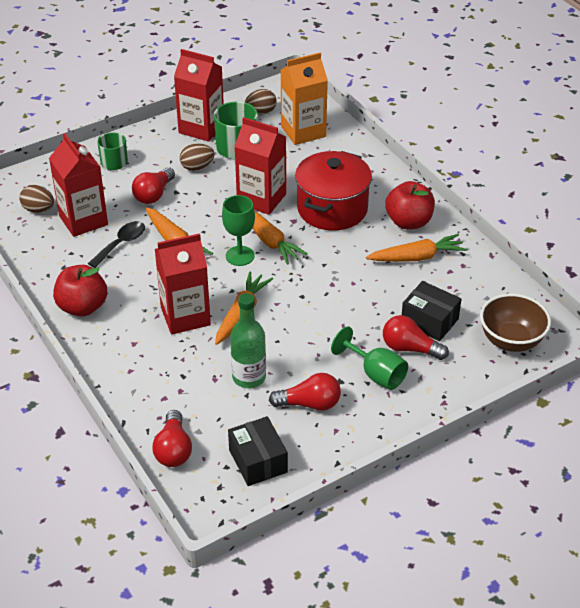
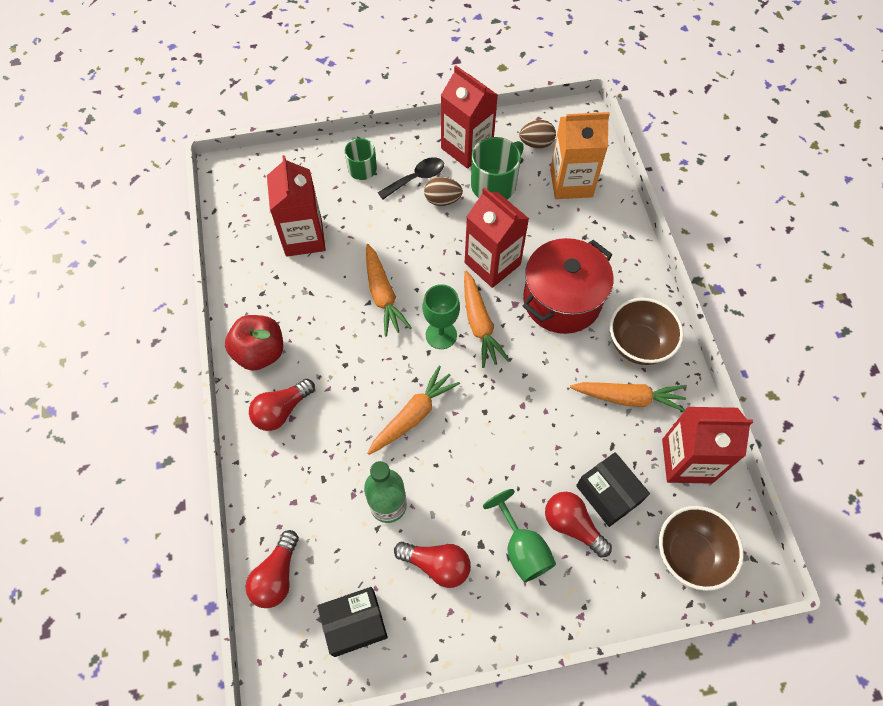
camera: 20 degrees right, 20 degrees up
(38, 209) = (266, 210): brown egg -> none
(121, 244) = (329, 280): black spoon -> black spoon (416, 178)
(154, 194) = (385, 224): red light bulb -> red light bulb (282, 410)
(185, 316) = (355, 399): red carton -> red carton (687, 461)
(258, 461) = (354, 624): black box -> black box turned 75 degrees clockwise
(408, 222) = (638, 344): red apple -> brown bowl

